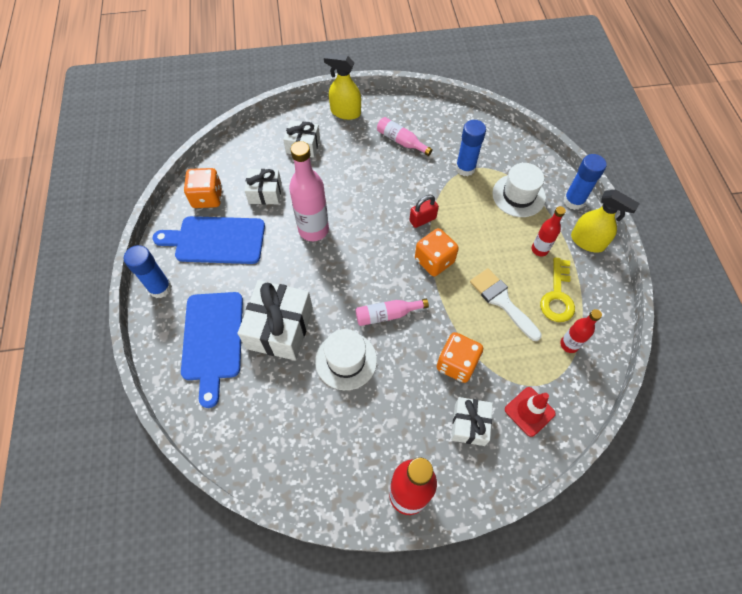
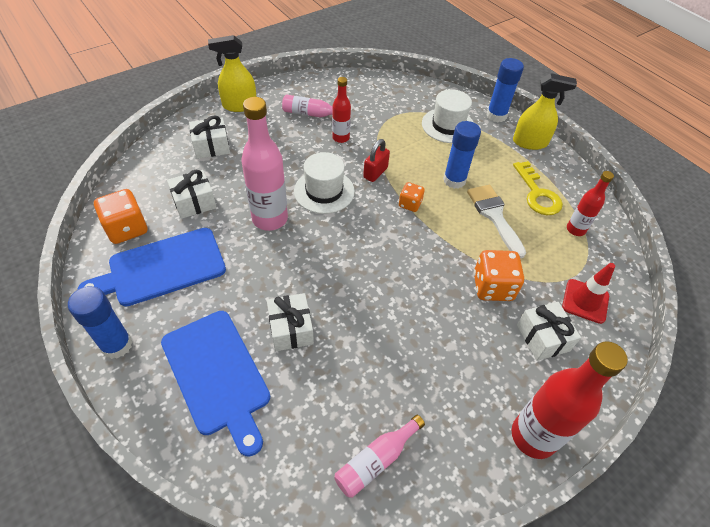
camera: 30 degrees left, 10 degrees down
(280, 328) = (291, 329): white gift -> white gift, size x0.59
(346, 360) = (383, 331): white hat -> white hat (324, 191)
(387, 314) = (397, 269): pink bottle -> pink bottle (376, 460)
(434, 261) = (410, 204): orange dice -> orange dice, size x0.59
(465, 168) = (386, 118): blue glue stick -> blue glue stick (454, 180)
(502, 301) = (494, 216): white brush -> white brush turned 45 degrees clockwise
(539, 249) = (496, 162): red bottle -> red bottle (341, 138)

